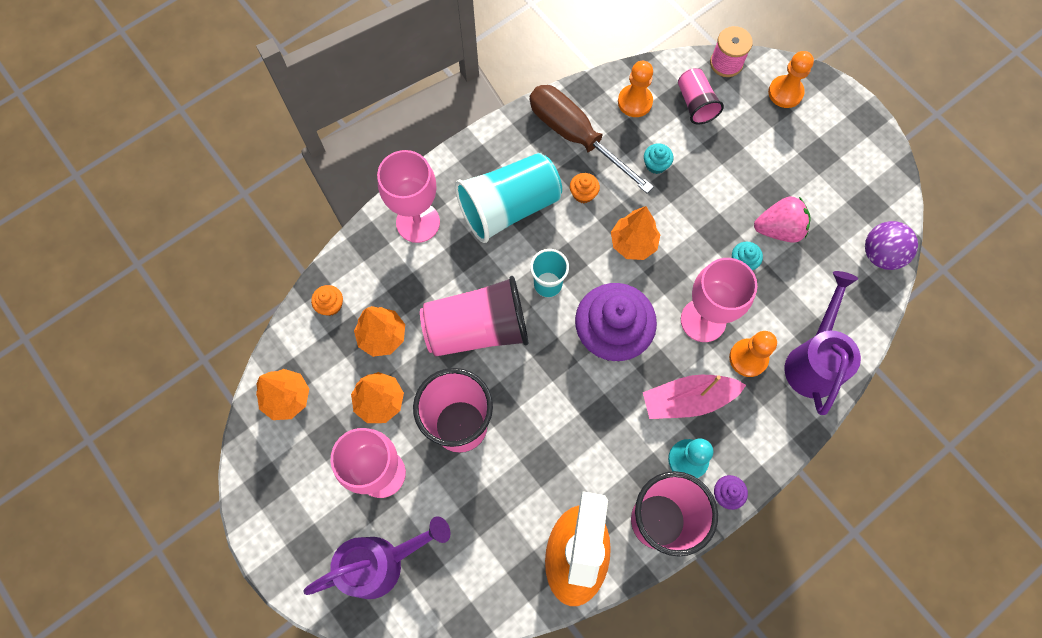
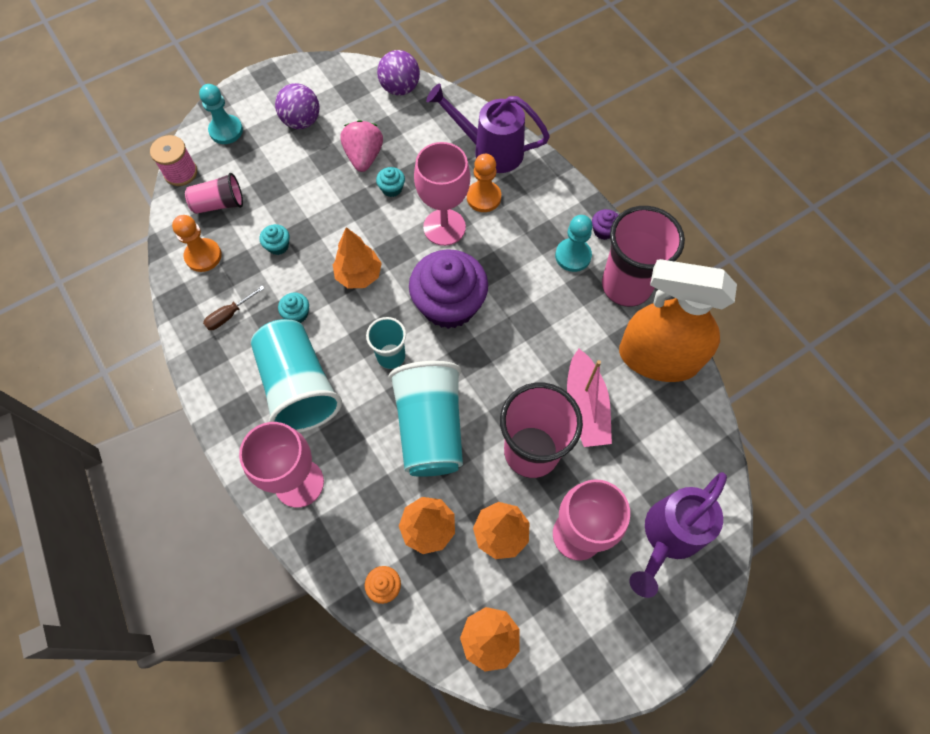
camera: 85 degrees left, 5 degrees down
(382, 562) = (667, 537): purple watering can -> purple watering can turned 120 degrees counterclockwise
(477, 329) = (430, 428): pink cup -> turquoise cup
(575, 136) = (229, 315): brown screwdriver -> brown screwdriver, size x0.42
(583, 193) = (297, 314): orange cupcake -> turquoise cupcake
(688, 400) = (518, 249): pink boat -> pink boat (585, 406)
(785, 93) = (226, 131): orange pawn -> turquoise pawn
(812, 161) = (301, 121): none -> purple ball

